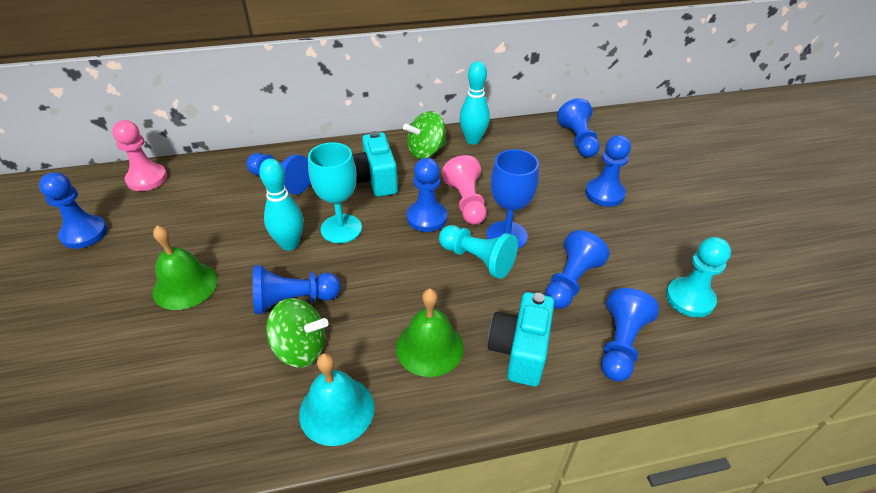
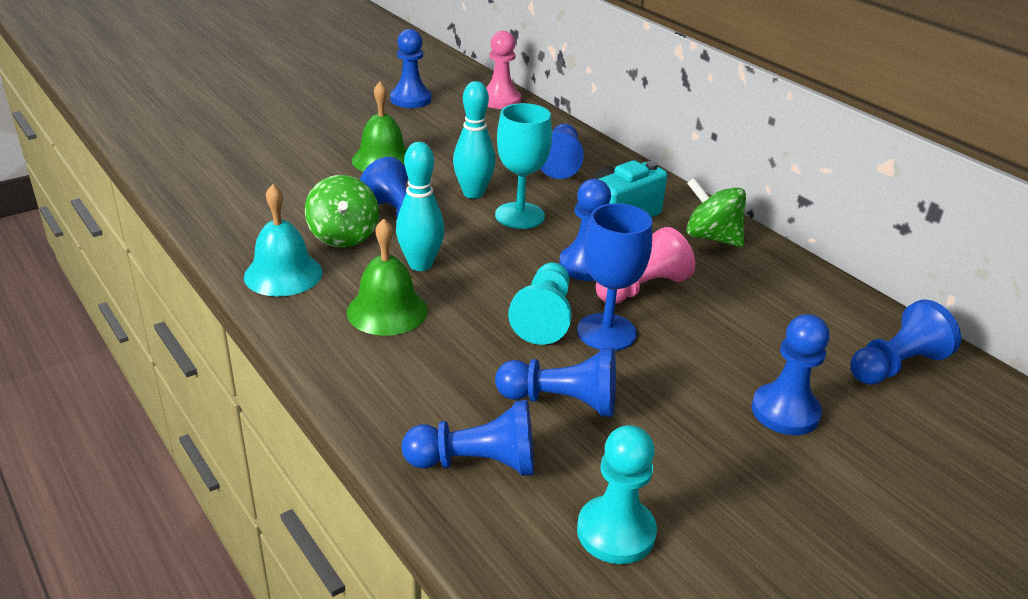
camera: 65 degrees right, 10 degrees down
(473, 140) = (778, 268): turquoise bowling pin -> turquoise bowling pin (420, 264)
(520, 351) = (417, 376): turquoise camera -> none

